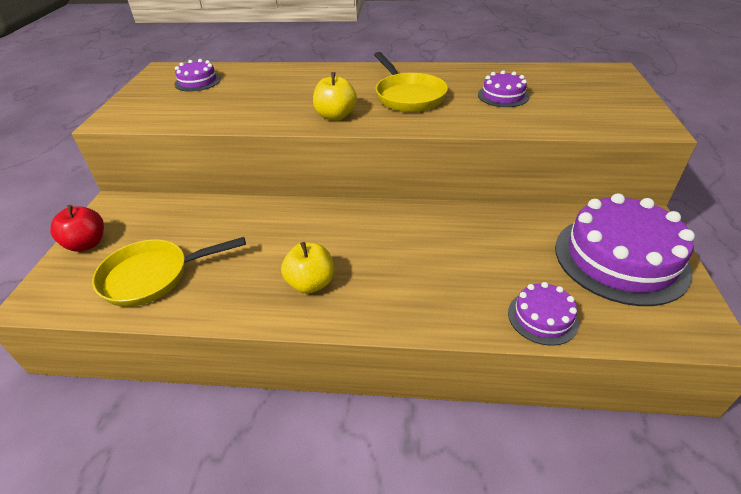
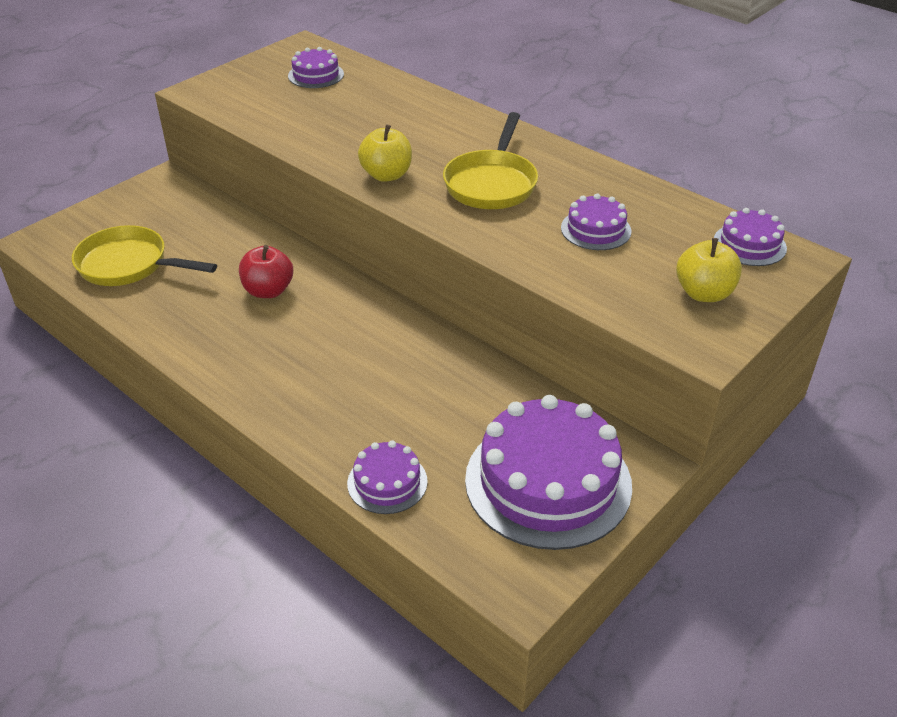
camera: 35 degrees right, 0 degrees up
(87, 244) = (111, 209): red apple -> red apple (268, 291)
(311, 283) = (236, 338): yellow apple -> yellow apple (704, 293)
(583, 73) = (749, 244): none -> purple cake

